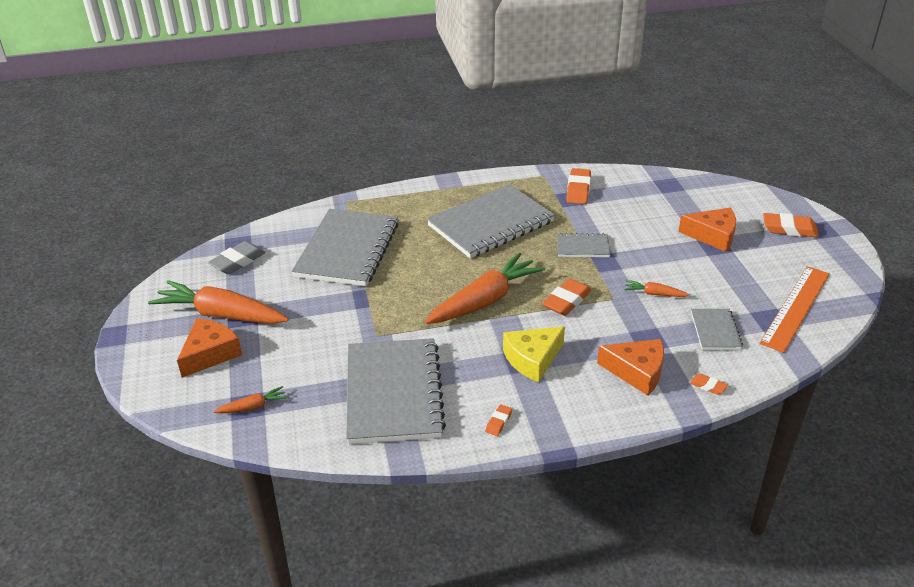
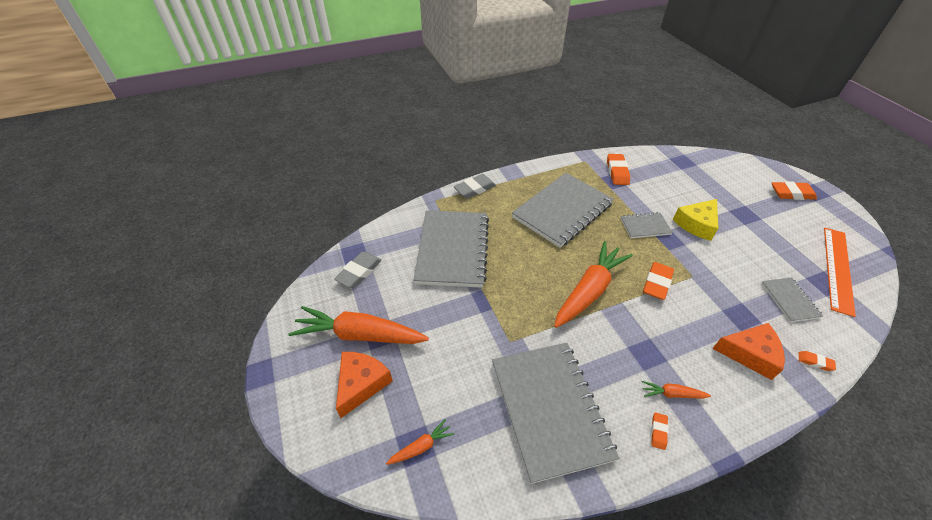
camera: 10 degrees left, 10 degrees up
(396, 194) = (475, 189): none -> grey eraser
(532, 359) = (656, 351): yellow cheese -> yellow cheese (696, 224)
(654, 294) = (723, 267): orange carrot -> orange carrot (672, 394)
(713, 236) = (739, 205): orange cheese -> none

